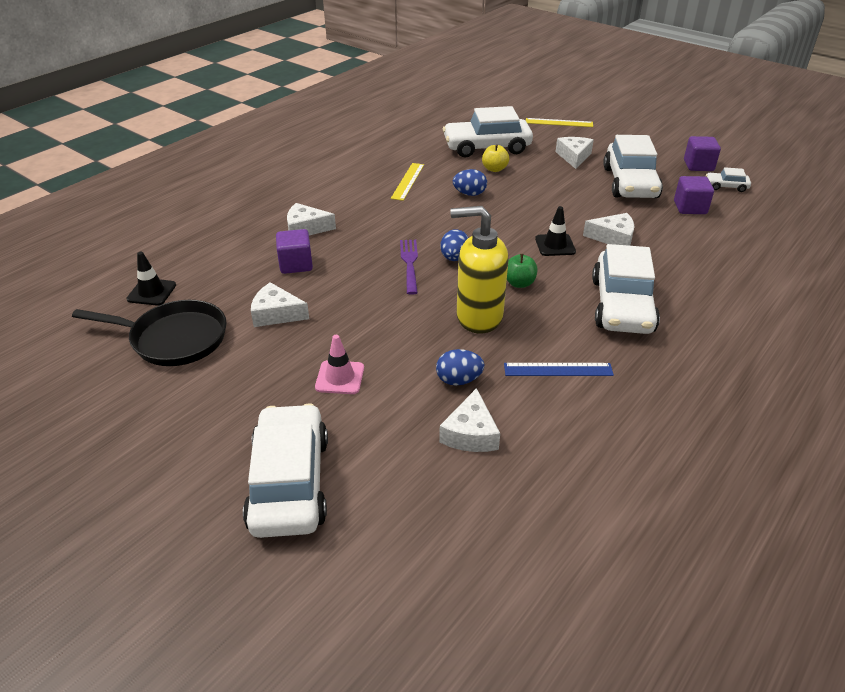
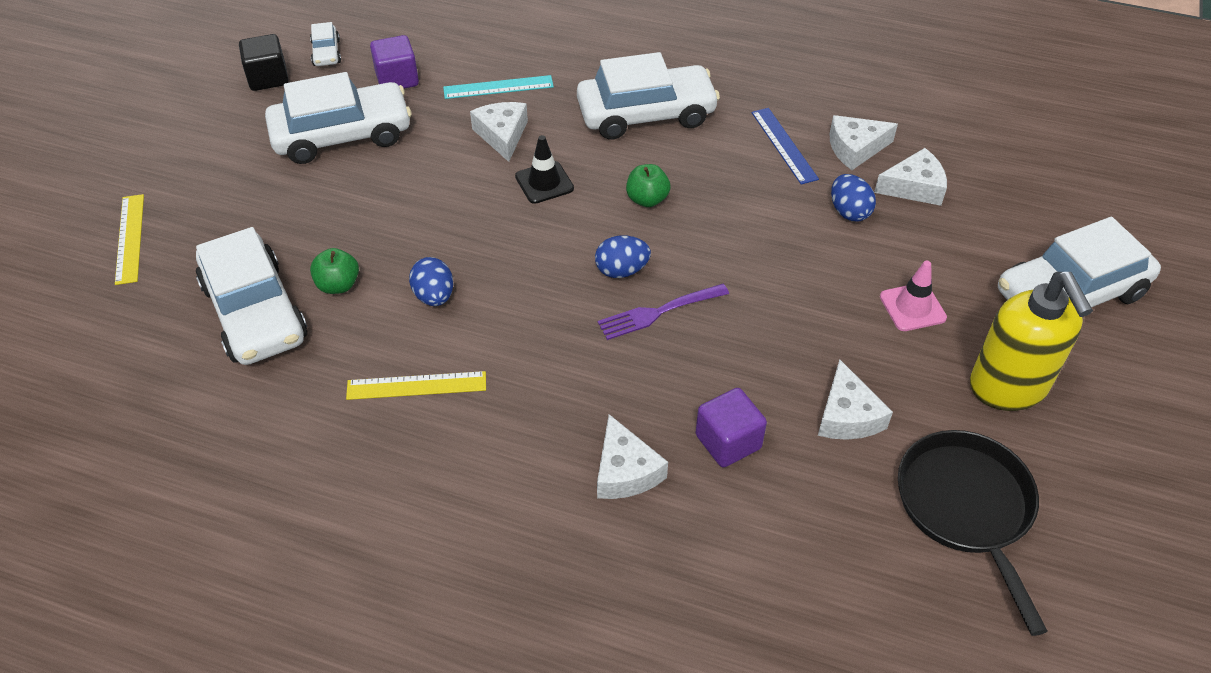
camera: 110 degrees left, 10 degrees up
(152, 292) = (898, 600): black traffic cone -> none
(478, 317) = (734, 220): yellow soap dispenser -> yellow soap dispenser (1008, 388)
(494, 169) = (338, 285): yellow apple -> green apple
(574, 157) = (269, 201): white cheese -> white cheese (855, 148)
(673, 245) = (498, 87): none -> turquoise ruler
(698, 165) = (268, 78): purple cube -> black cube

